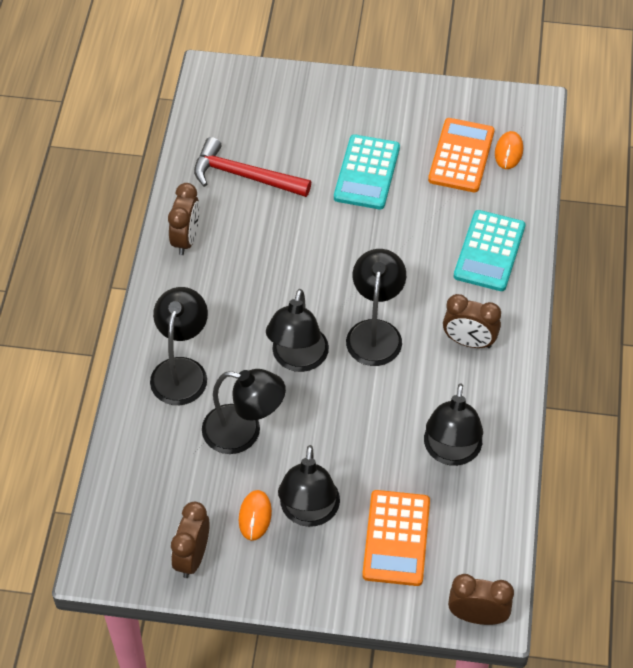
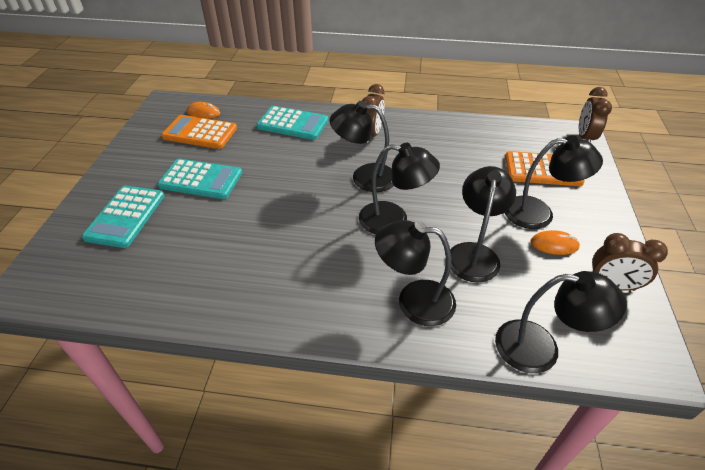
camera: 90 degrees left, 10 degrees down
(186, 239) = (250, 303): brown clock -> none
(244, 176) = (178, 258): red hammer -> none
(305, 121) = (125, 216): none -> turquoise calculator
(451, 452) = (465, 144): black lamp -> black lamp (540, 348)

